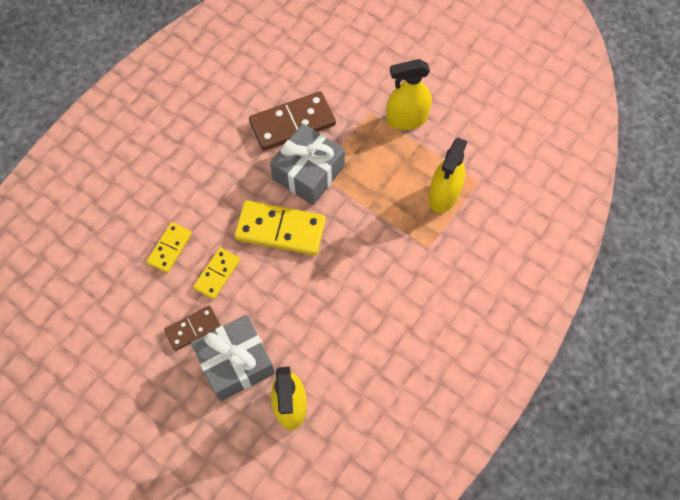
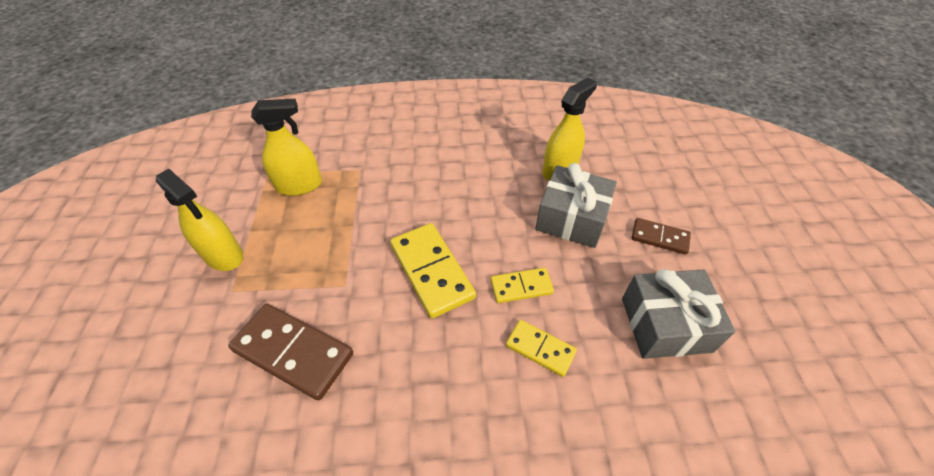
camera: 130 degrees left, 15 degrees down
(170, 248) = (540, 349): yellow domino -> yellow domino turned 45 degrees clockwise
(193, 328) = (583, 266): brown domino -> brown domino (659, 238)
(308, 172) = (349, 292): grey gift -> grey gift (665, 324)

